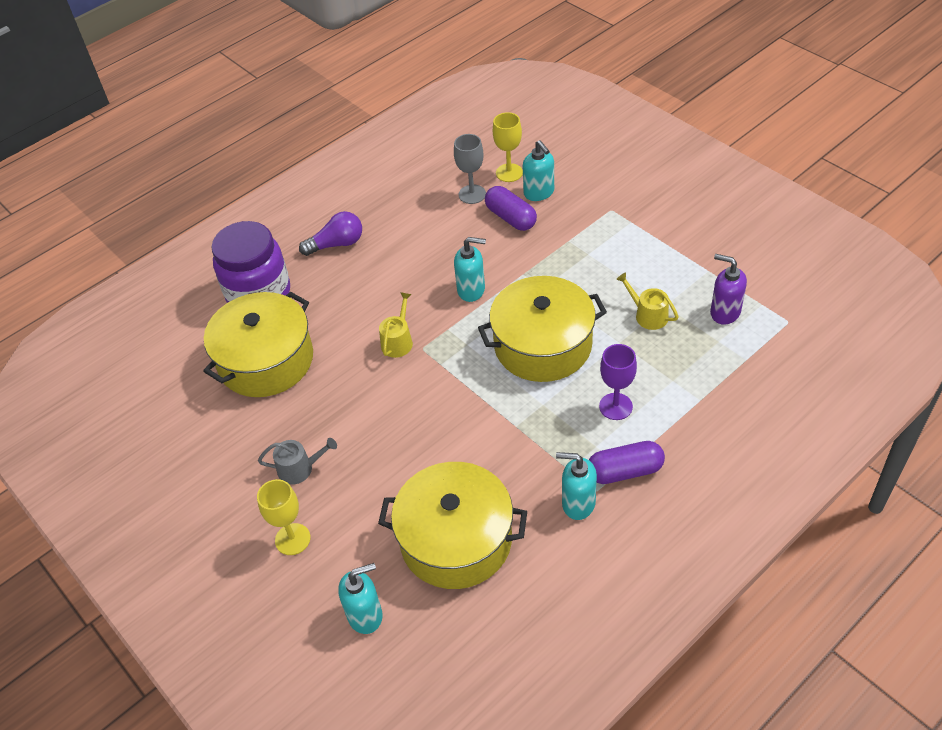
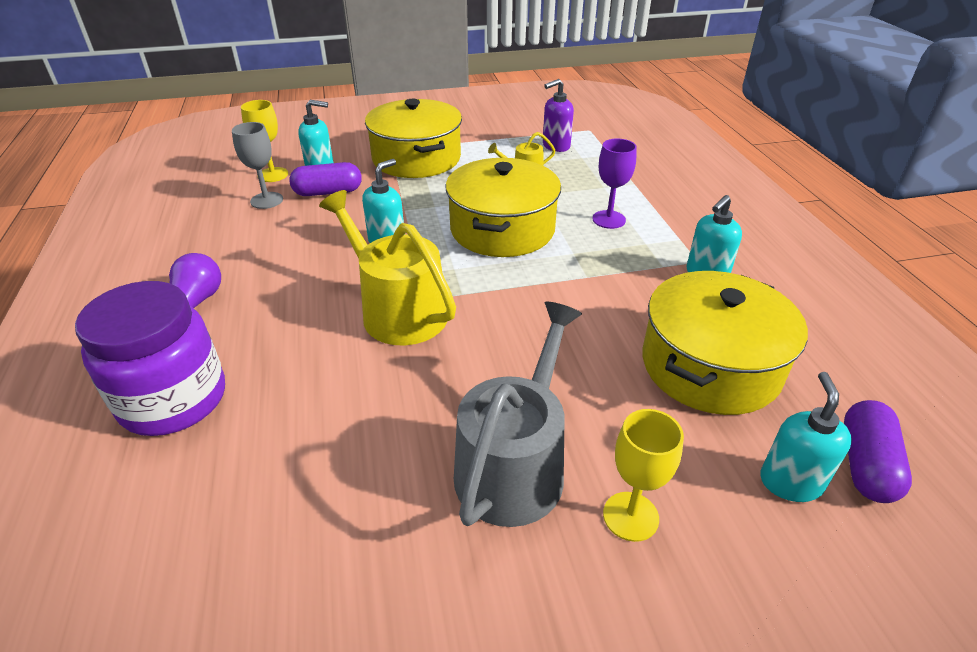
camera: 65 degrees left, 10 degrees down
(266, 360) = (297, 434): yellow pot -> yellow pot (416, 158)
(299, 469) = (514, 465): grey watering can -> grey watering can, size x2.04
(398, 341) = (398, 311): yellow watering can -> yellow watering can, size x2.04
(625, 471) = (684, 239): purple capsule -> purple capsule (866, 464)

